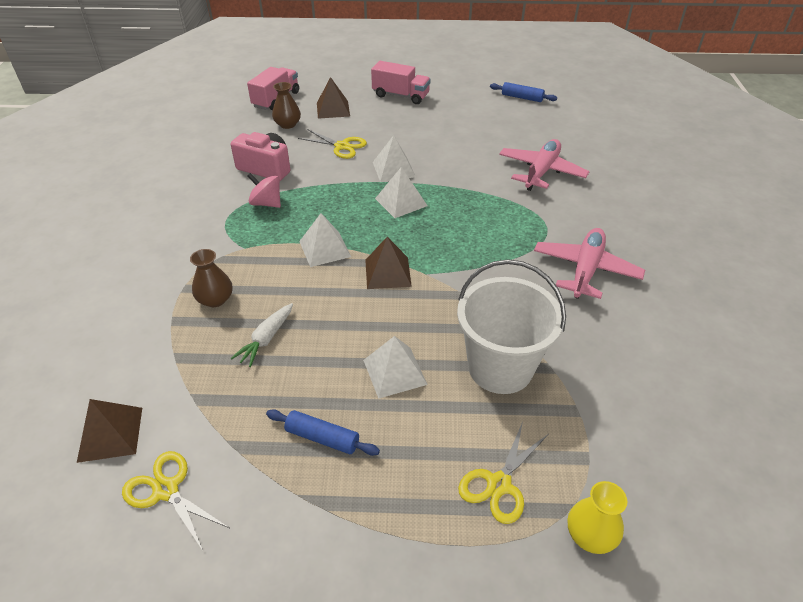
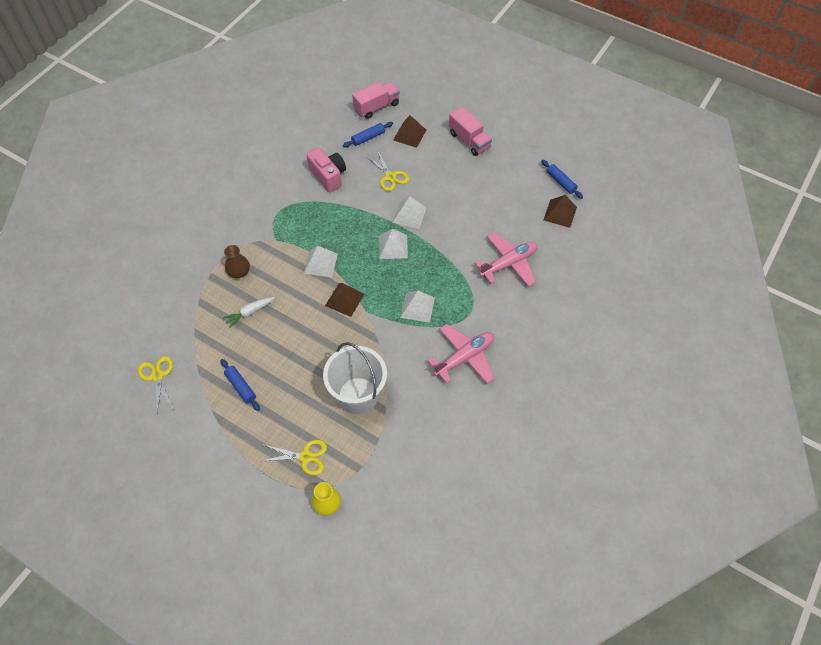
camera: 30 degrees right, 15 degrees up
(110, 434) = (148, 332): brown pyramid -> brown pyramid (560, 213)
(266, 203) = (310, 209): pink spinning top -> none
(287, 124) = (368, 138): brown vase -> blue rolling pin
(394, 372) = (301, 368): white pyramid -> white pyramid (417, 307)
(499, 484) = (305, 457): yellow scissors -> yellow scissors turned 150 degrees counterclockwise

